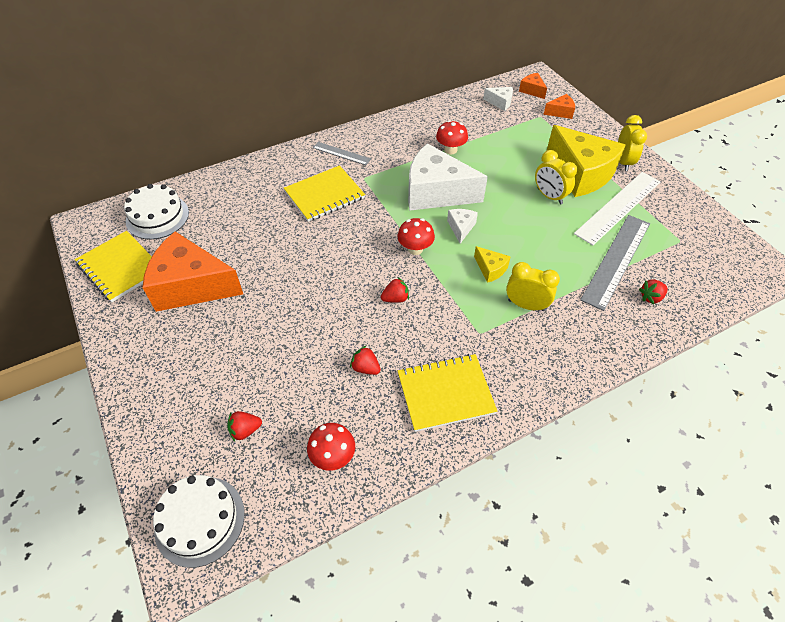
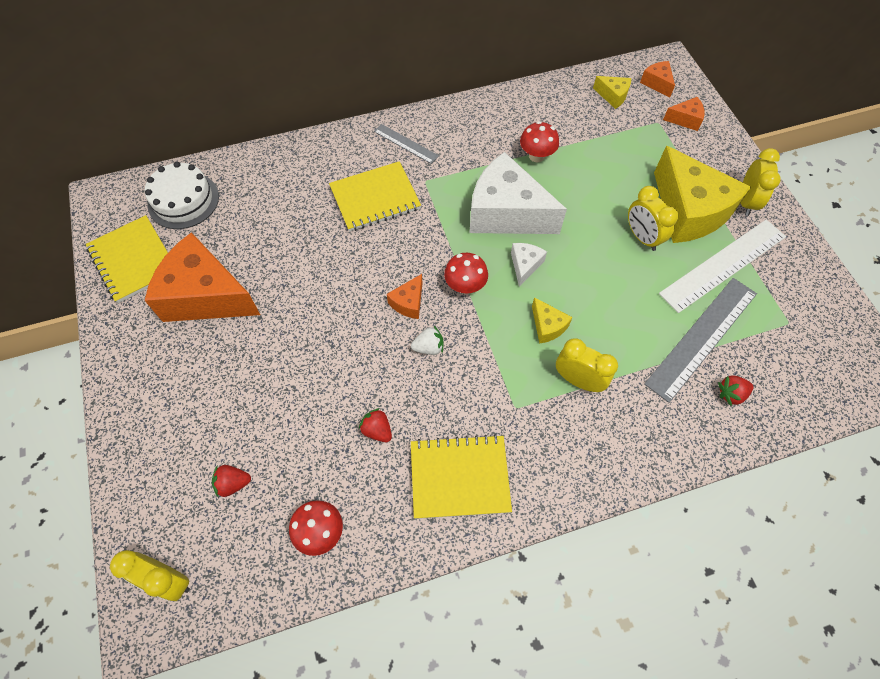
camera: 10 degrees right, 10 degrees up
(200, 520) = (168, 580): white cake -> yellow clock
(370, 267) = (408, 302): none -> orange cheese
(395, 298) = (429, 347): red strawberry -> white strawberry
(500, 102) = (613, 96): white cheese -> yellow cheese

